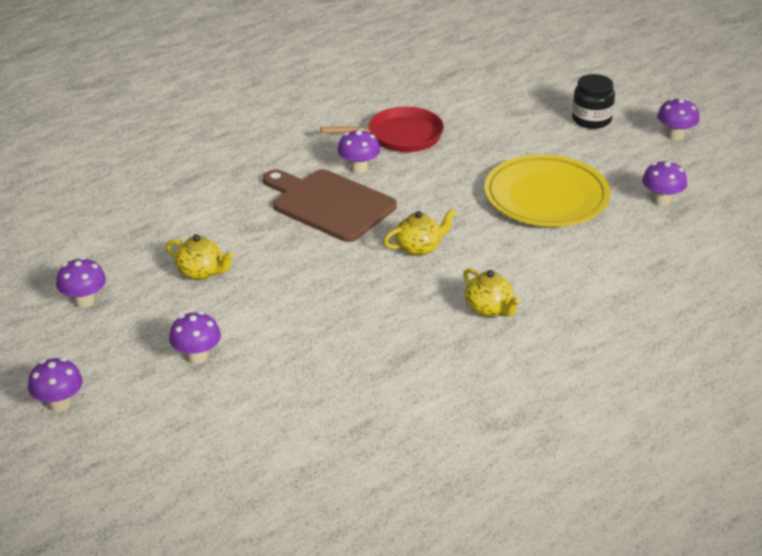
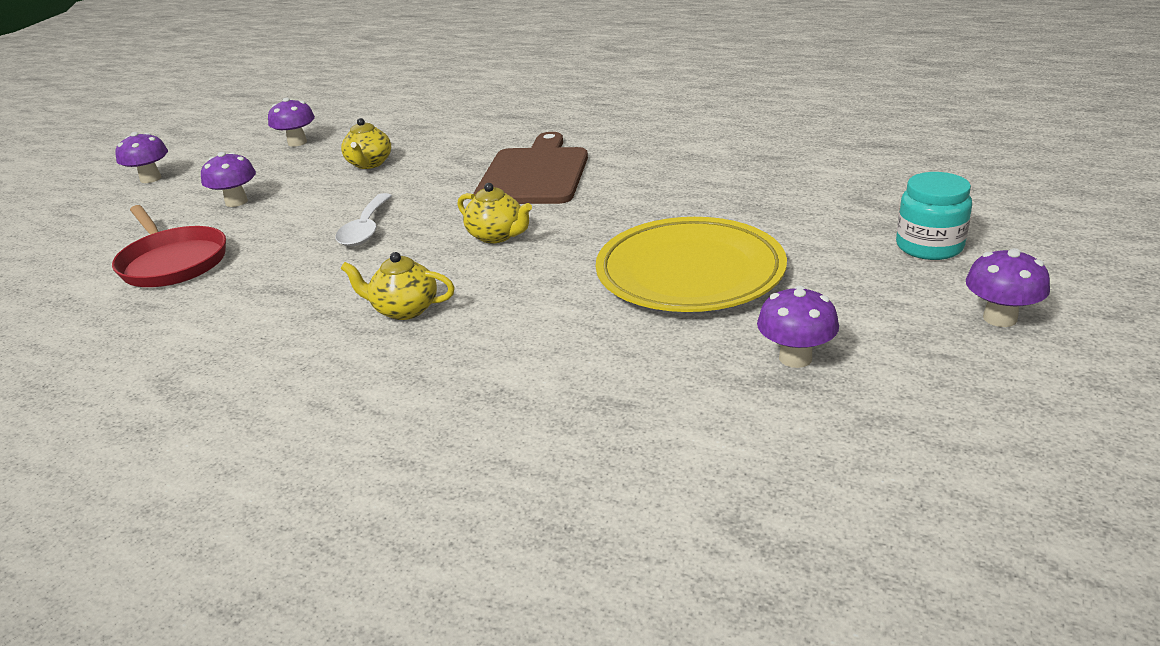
camera: 65 degrees right, 5 degrees down
(340, 300) = (366, 229): none -> white spoon
(359, 168) = (617, 165): purple mushroom -> none
(401, 136) = (709, 163): red pan -> red pan (173, 262)
(489, 309) = (404, 310): yellow teapot -> yellow teapot turned 75 degrees clockwise
(591, 119) = (929, 246): black jar -> turquoise jar

